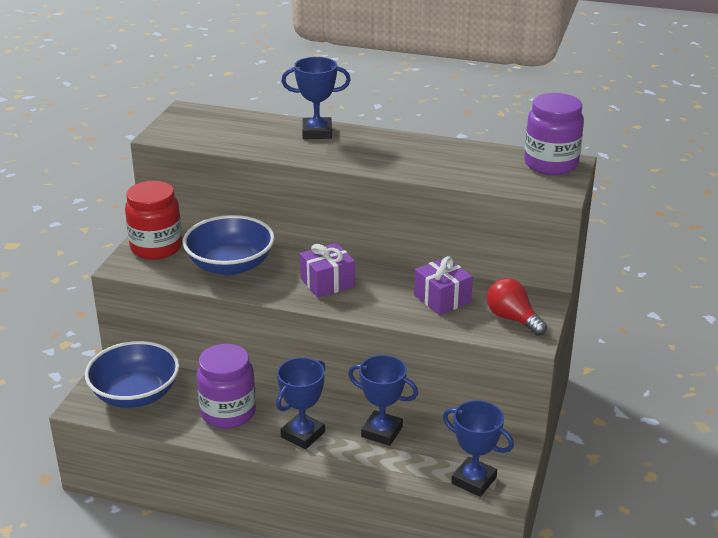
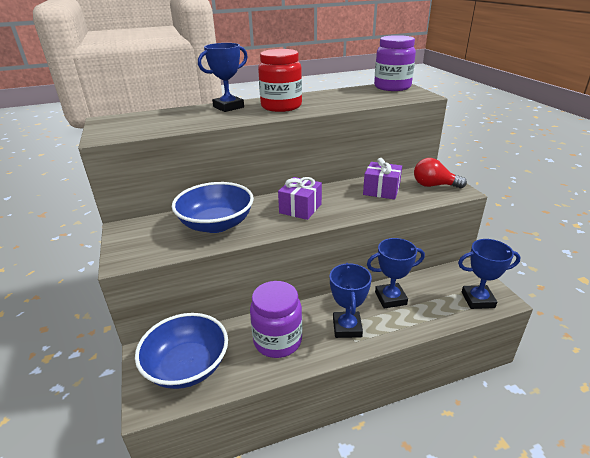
camera: 35 degrees left, 0 degrees up
(156, 248) = (139, 235): red jar -> red jar (281, 106)

